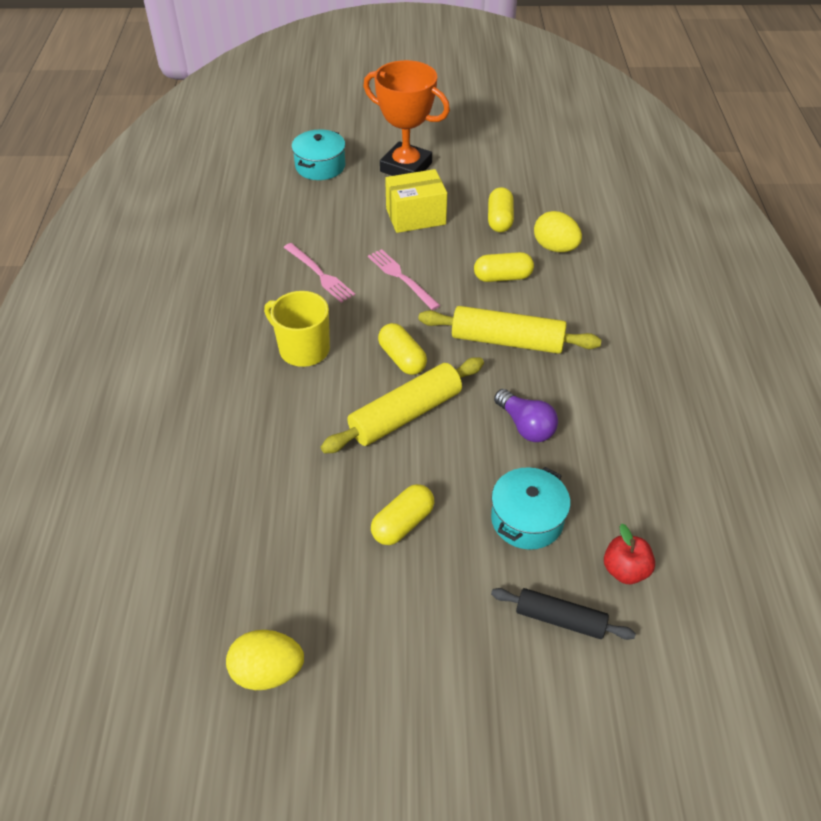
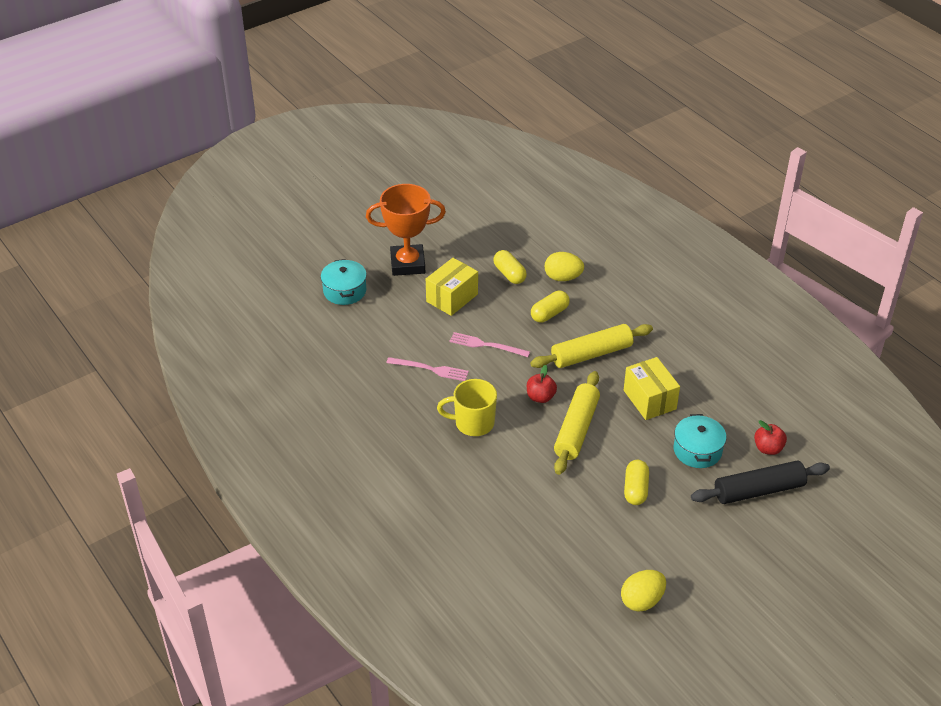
camera: 35 degrees left, 5 degrees down
(402, 358) = (540, 397): yellow capsule -> red apple
(525, 426) = (649, 400): purple light bulb -> yellow box
(560, 619) = (758, 490): black rolling pin -> black rolling pin, size x1.61

